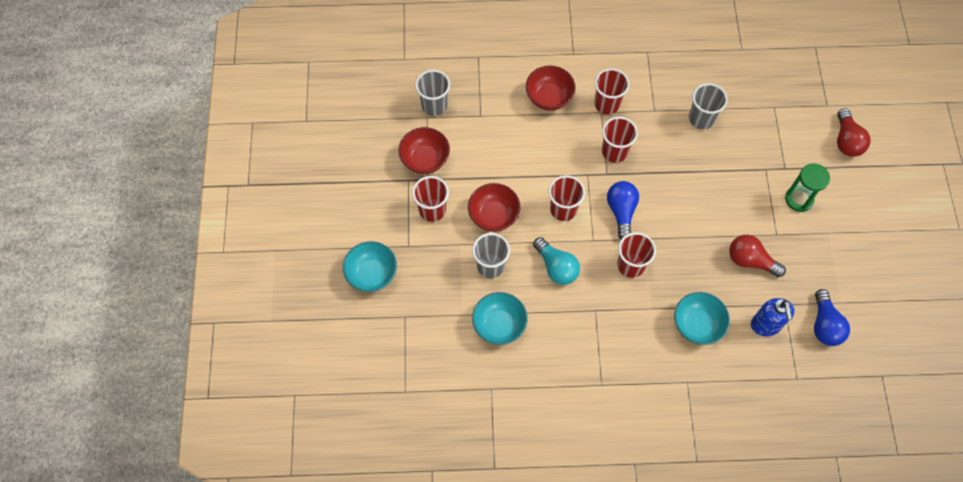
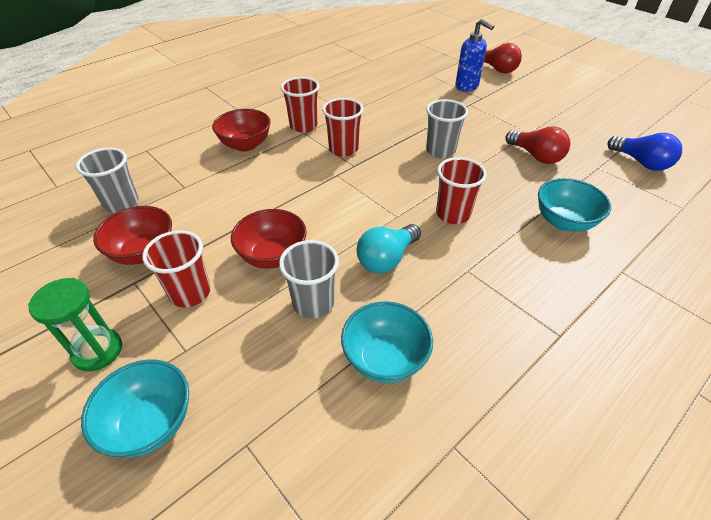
camera: 40 degrees left, 20 degrees down
(556, 267) = (387, 259): turquoise light bulb -> turquoise light bulb turned 120 degrees clockwise
(563, 209) = (342, 210): red cup -> none
(621, 211) = (397, 182): blue light bulb -> none
(701, 119) = (388, 101): grey cup -> grey cup (440, 151)
(750, 260) = (536, 156): red light bulb -> red light bulb turned 120 degrees counterclockwise
(765, 325) = (608, 188): blue soap dispenser -> blue soap dispenser (467, 87)
(799, 199) = (514, 107): green hourglass -> green hourglass (98, 351)

